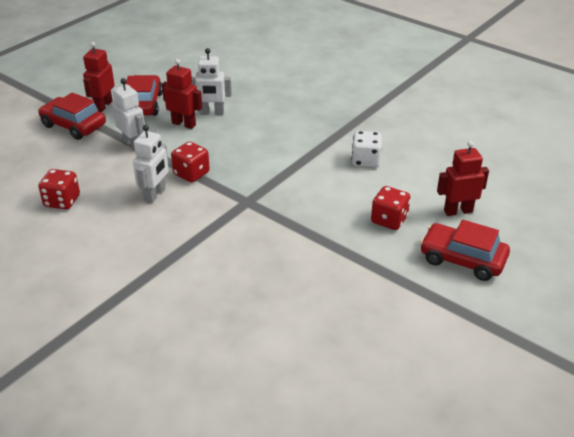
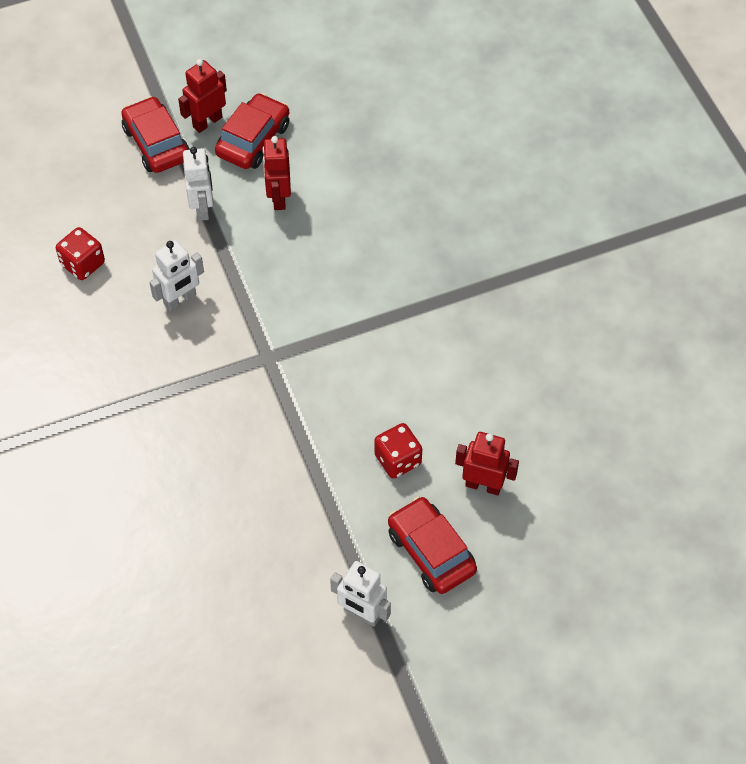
camera: 30 degrees right, 20 degrees up
(184, 124) = (278, 197): red robot -> red robot turned 150 degrees counterclockwise
(191, 173) = (236, 285): red dice -> none
(212, 113) = (322, 193): white robot -> white robot (361, 614)
(365, 161) = (442, 359): white dice -> none

